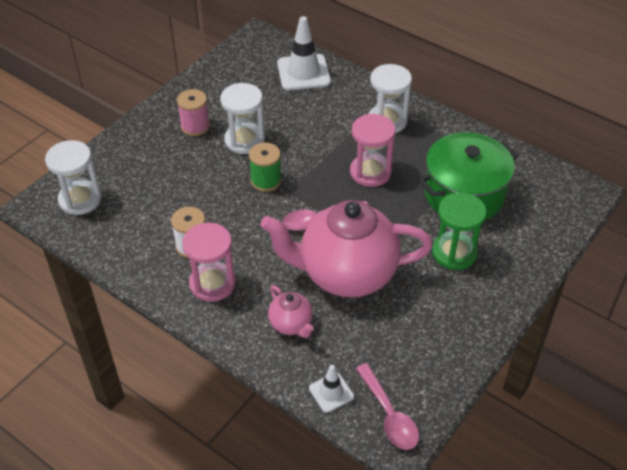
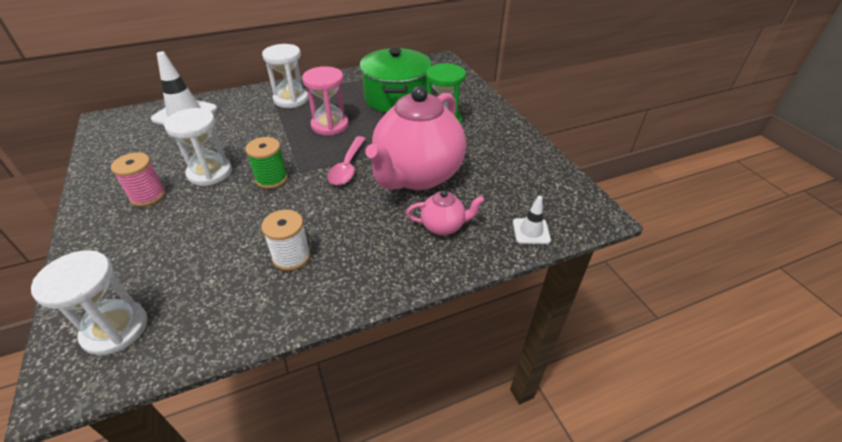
camera: 60 degrees left, 5 degrees down
(212, 283) = (352, 260): pink hourglass -> none
(389, 415) = (571, 208): pink spoon -> none

